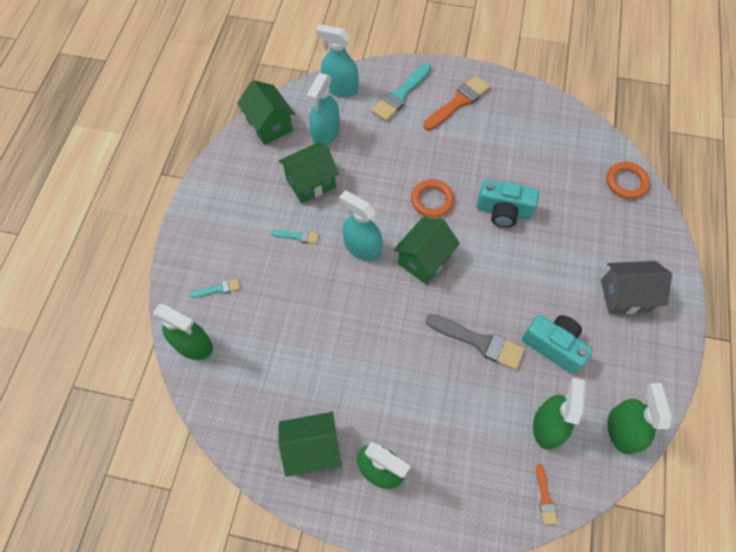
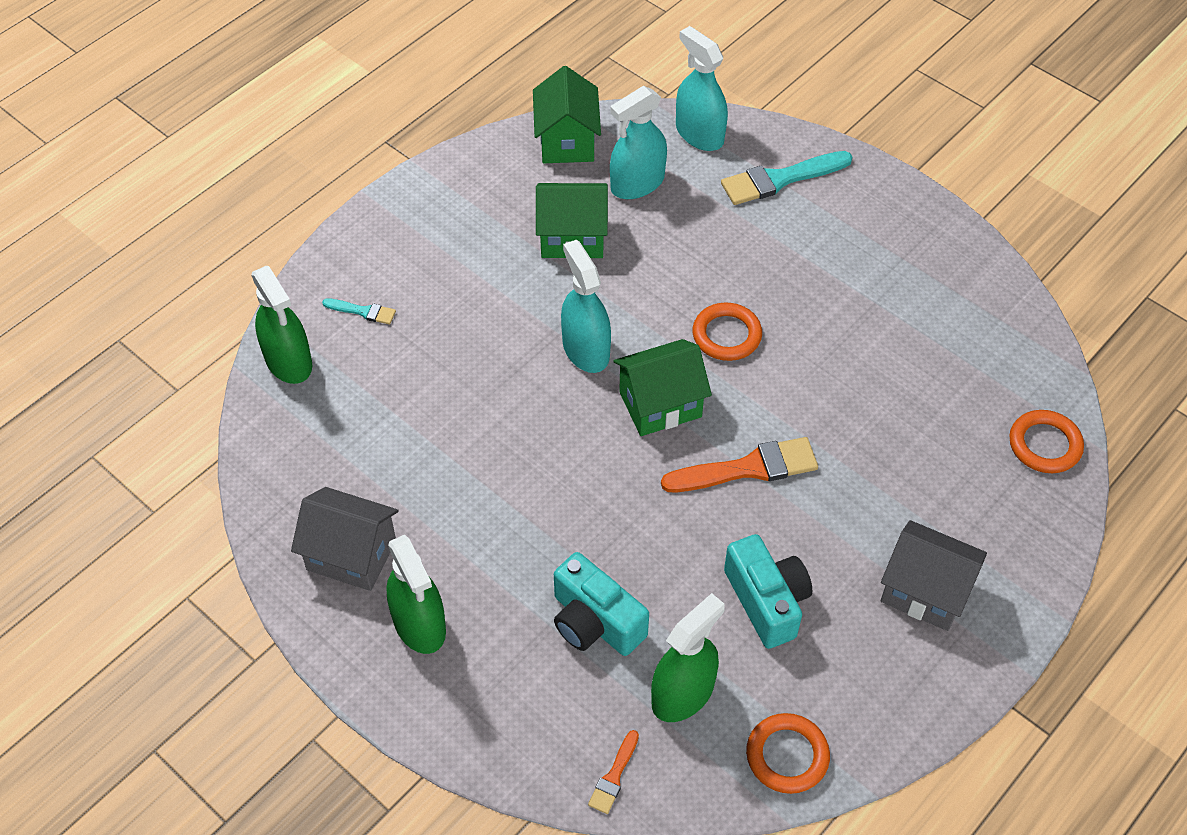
camera: 30 degrees right, 10 degrees down
(297, 236) = (508, 296): turquoise brush -> none
(312, 448) = (351, 555): green house -> grey house
(458, 102) = (860, 224): orange brush -> orange brush (748, 468)
(479, 342) = (663, 543): grey brush -> none
(503, 211) = (821, 396): turquoise camera -> turquoise camera (595, 622)
(622, 430) = (787, 756): green spray bottle -> orange ring

